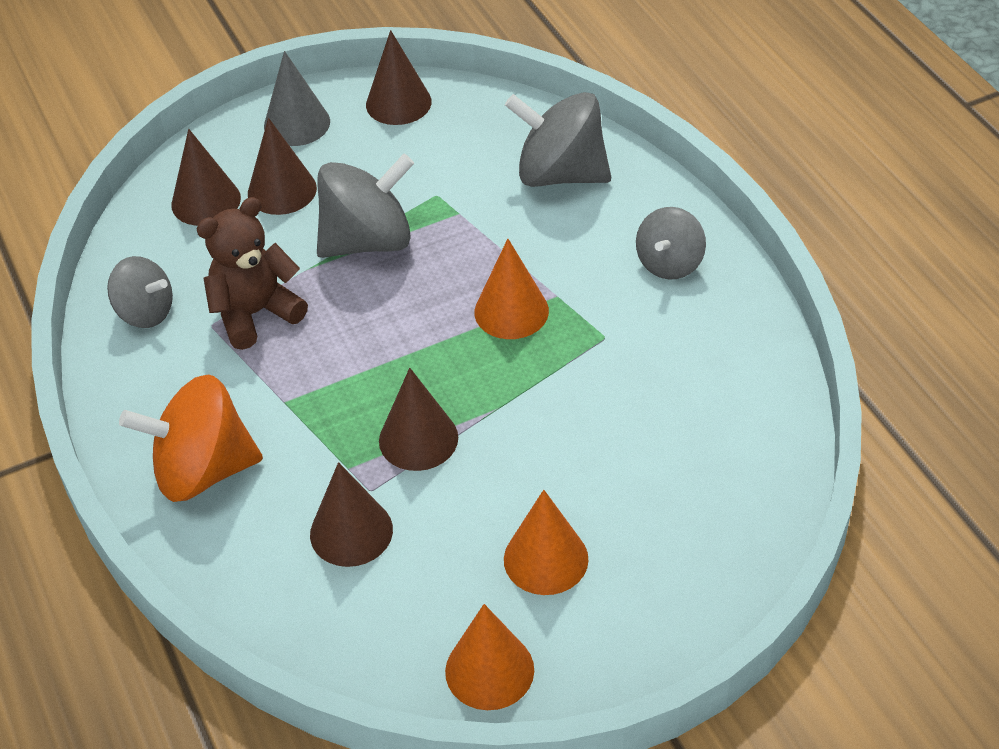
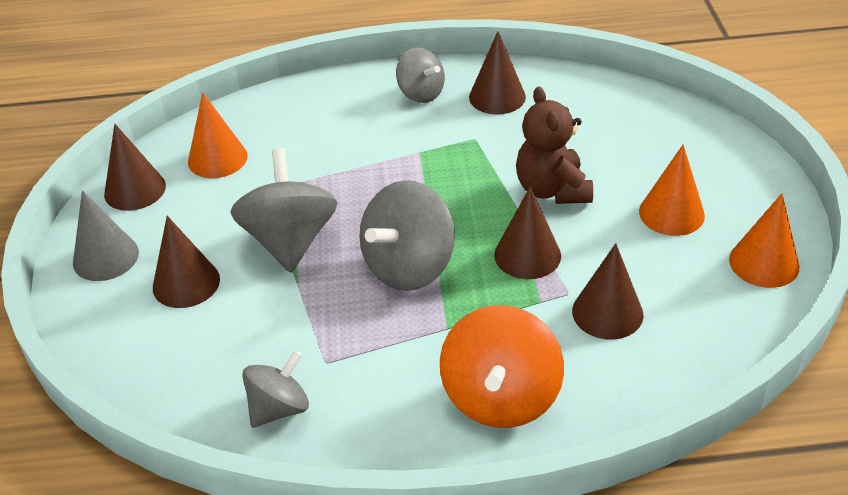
camera: 70 degrees left, 5 degrees down
(206, 201) = (159, 338): brown cone -> brown cone (497, 97)
(255, 313) = (330, 328): brown teddy bear -> brown teddy bear (552, 190)
(511, 311) = (421, 178): orange cone -> orange cone (217, 158)
(560, 174) = (291, 122): grey spinning top -> grey spinning top (409, 266)

